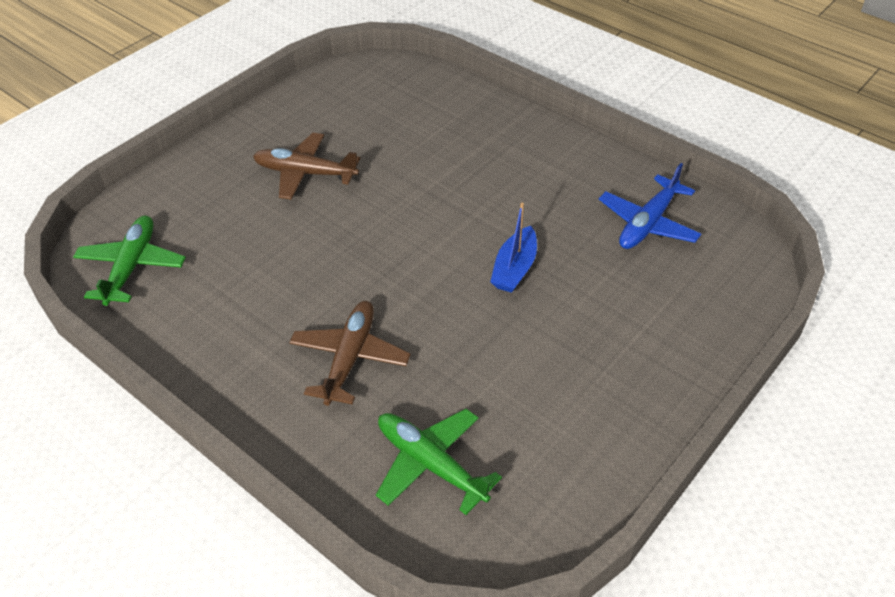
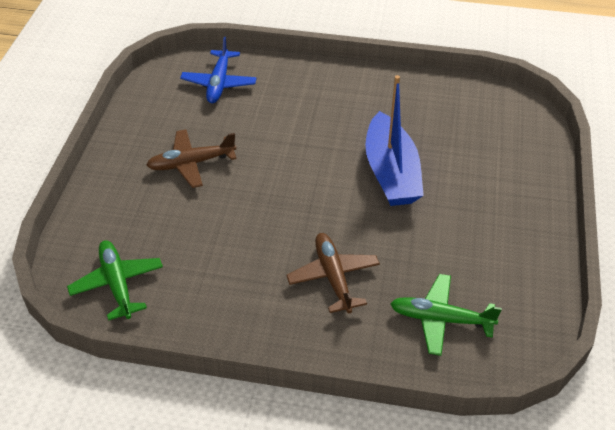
camera: 30 degrees left, 0 degrees up
(514, 268) = (391, 172): blue boat -> blue boat, size x1.86
(648, 223) = (449, 110): blue plane -> blue plane (219, 83)

